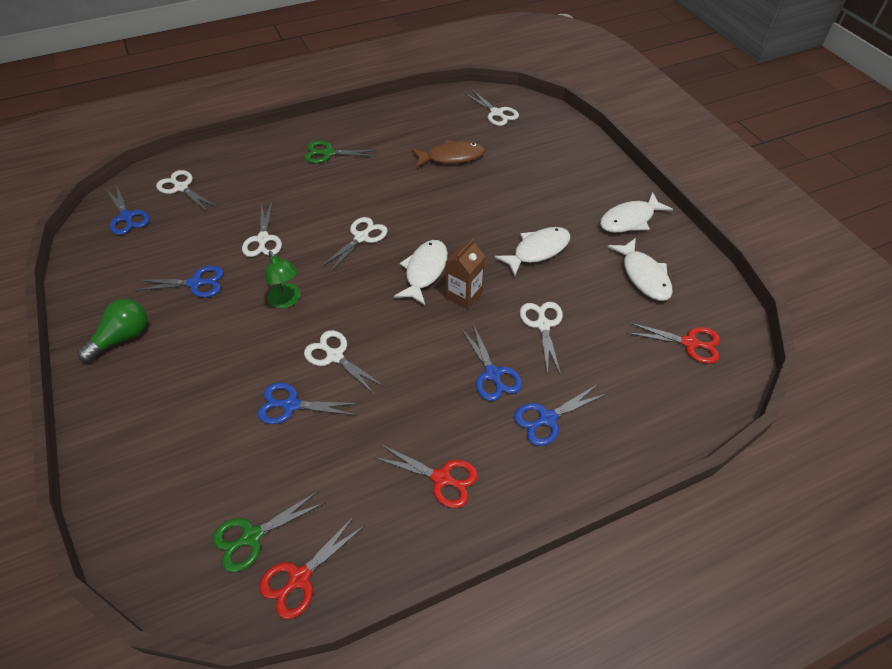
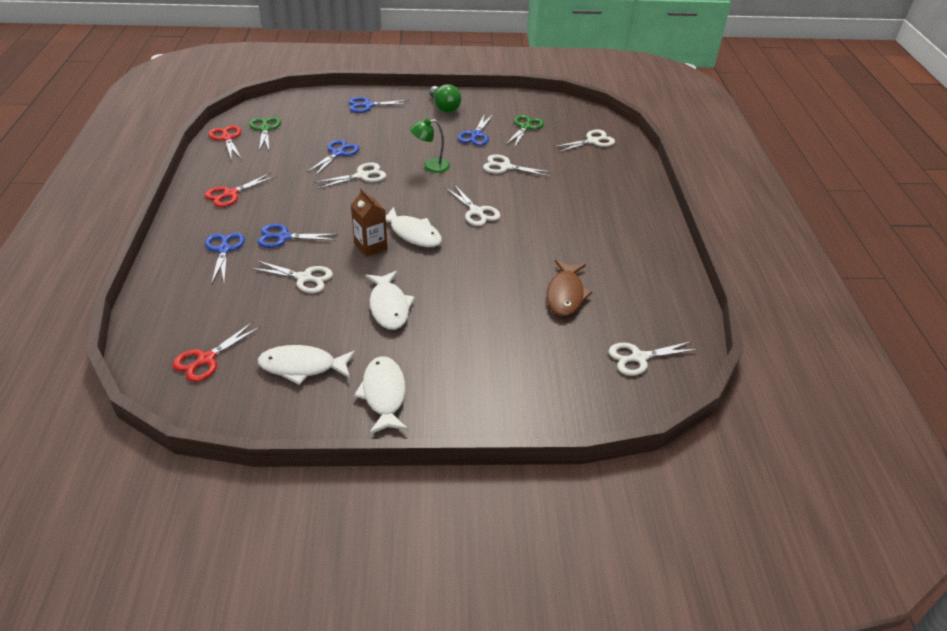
camera: 110 degrees right, 10 degrees down
(127, 217) = (567, 117): blue scissors -> blue scissors (368, 105)
(328, 153) = (608, 218): green scissors -> green scissors (525, 127)

